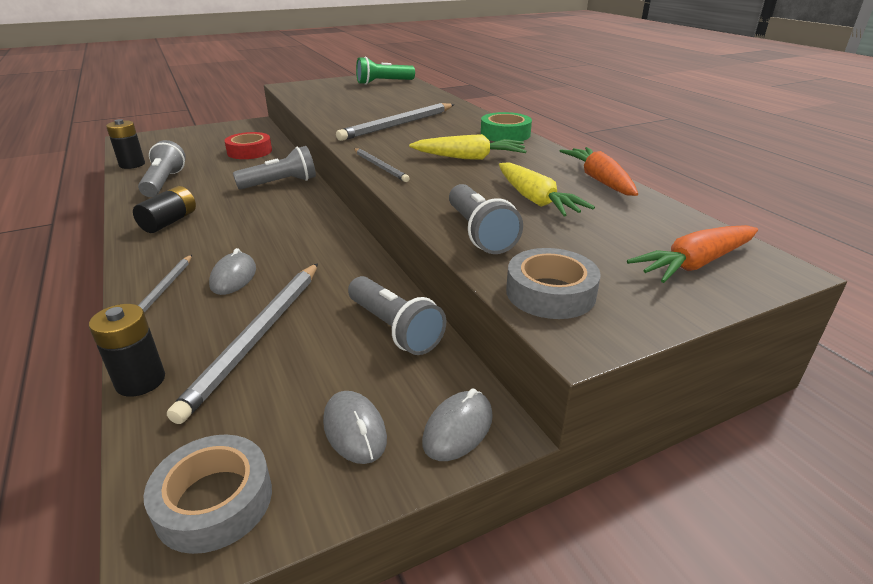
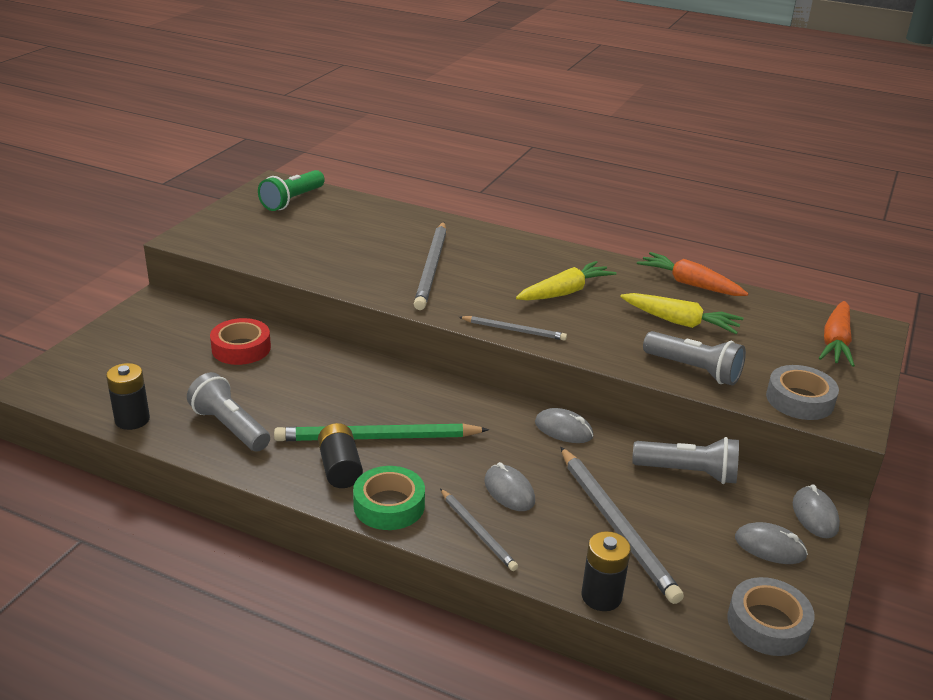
camera: 40 degrees left, 0 degrees up
(223, 215) = (378, 438): none -> green pencil
(281, 183) = (360, 378): grey flashlight -> none
(351, 257) = (563, 429): none -> grey mouse
(505, 134) = (545, 250): green tape -> green tape (389, 505)

